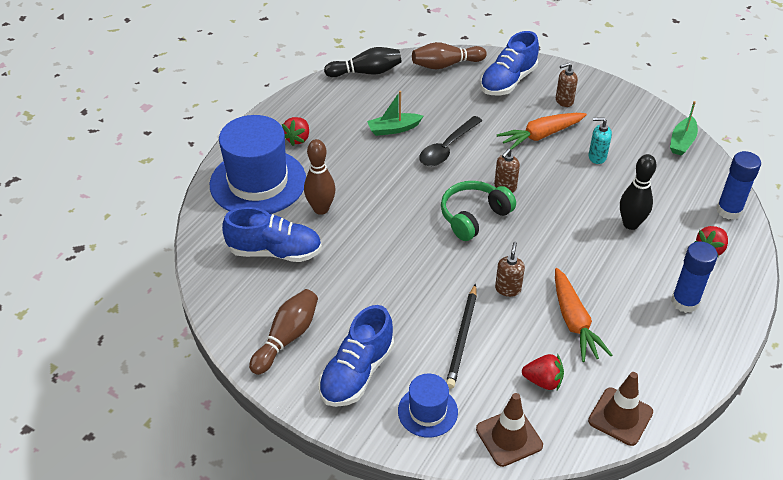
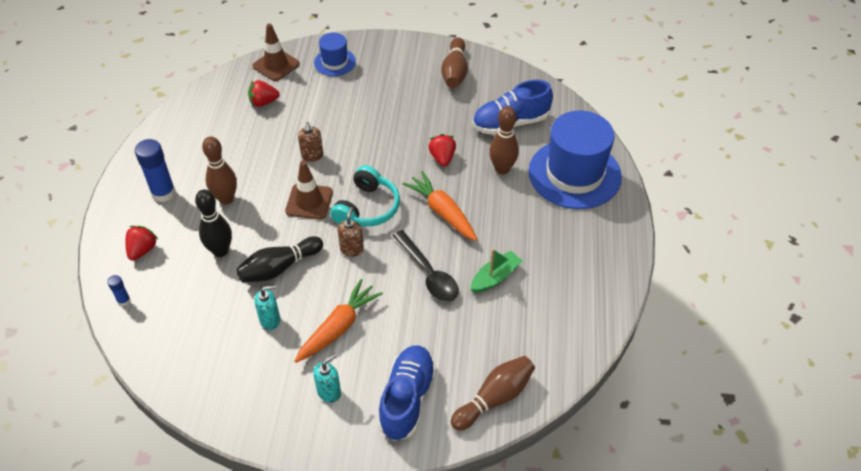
camera: 155 degrees right, 5 degrees up
(297, 139) = (578, 230): red strawberry -> red strawberry (442, 158)
(357, 373) = (393, 68): blue shoe -> none
(366, 72) = (577, 347): black bowling pin -> black bowling pin (279, 268)
(447, 148) = (428, 273): black spoon -> black spoon turned 135 degrees clockwise
(462, 338) = (332, 110): black pencil -> none
(473, 216) = (367, 208): green headphones -> turquoise headphones
(564, 101) = (329, 392): brown soap dispenser -> turquoise soap dispenser
(574, 321) = (252, 148): orange carrot -> orange carrot (442, 212)
(616, 273) = (226, 199): none -> brown bowling pin
(620, 416) = (204, 98): brown traffic cone -> brown traffic cone (309, 201)
(682, 142) = (178, 378): green boat -> none
(728, 210) = (124, 300): blue glue stick -> blue glue stick, size x0.49

